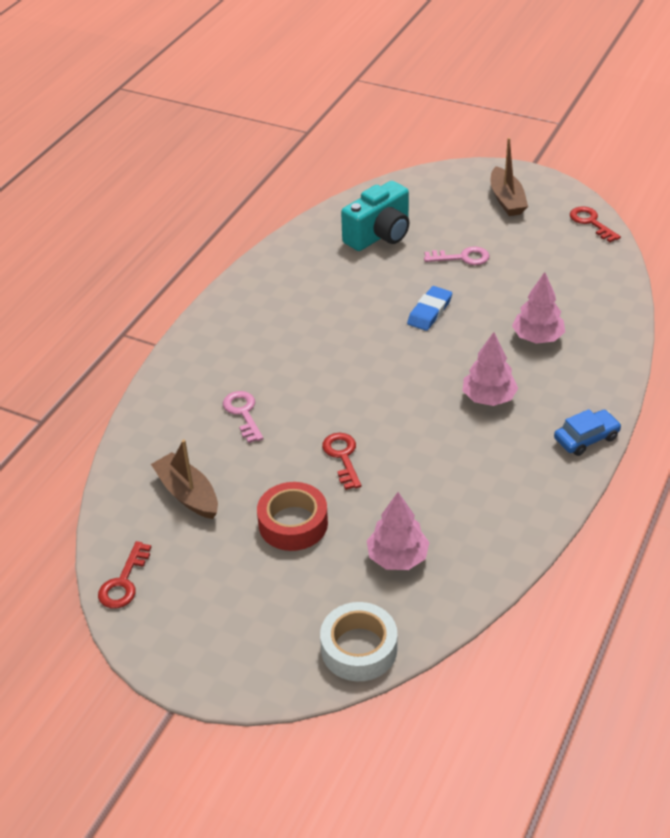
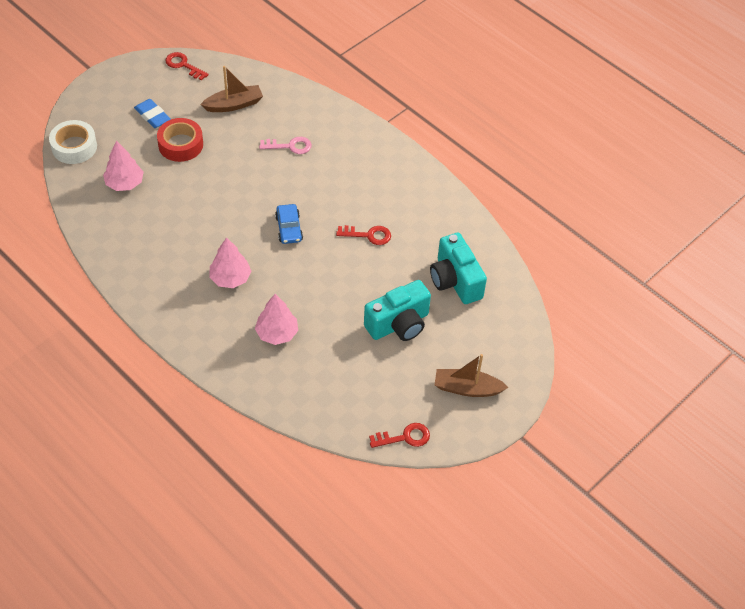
camera: 105 degrees right, 10 degrees up
(342, 457) = (221, 183): red key -> red key (368, 235)
(429, 312) = (341, 278): blue eraser -> blue eraser (152, 116)
(462, 257) = (399, 324): pink key -> turquoise camera
(586, 438) = (160, 316): blue car -> blue car (289, 228)

